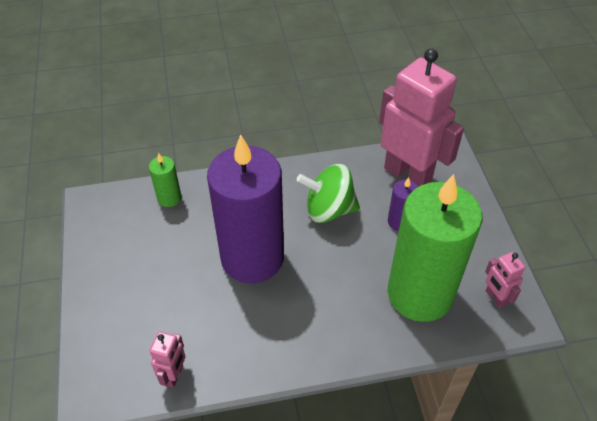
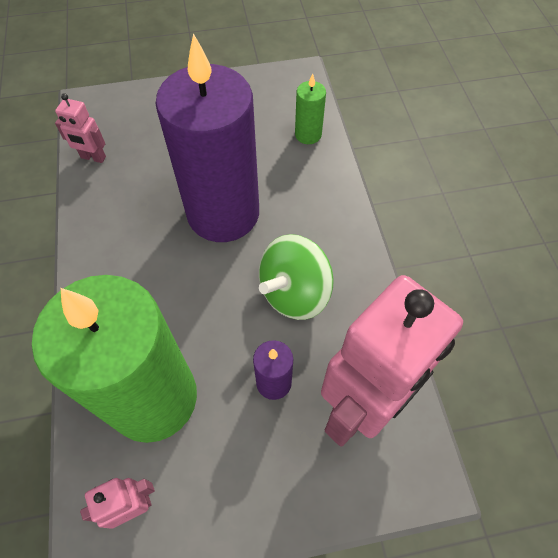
camera: 90 degrees right, 10 degrees up
(329, 209) = (294, 293): green spinning top -> green spinning top turned 135 degrees counterclockwise

